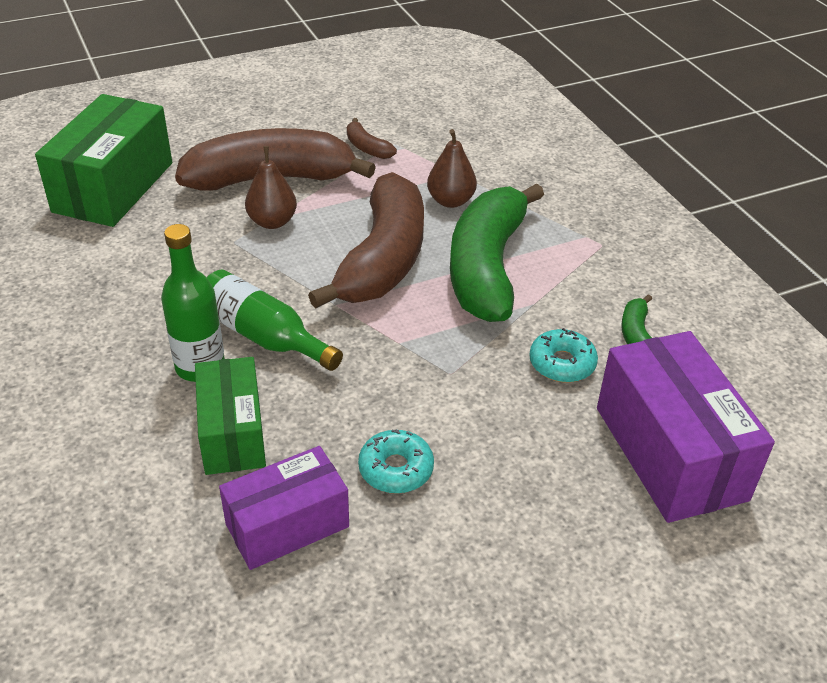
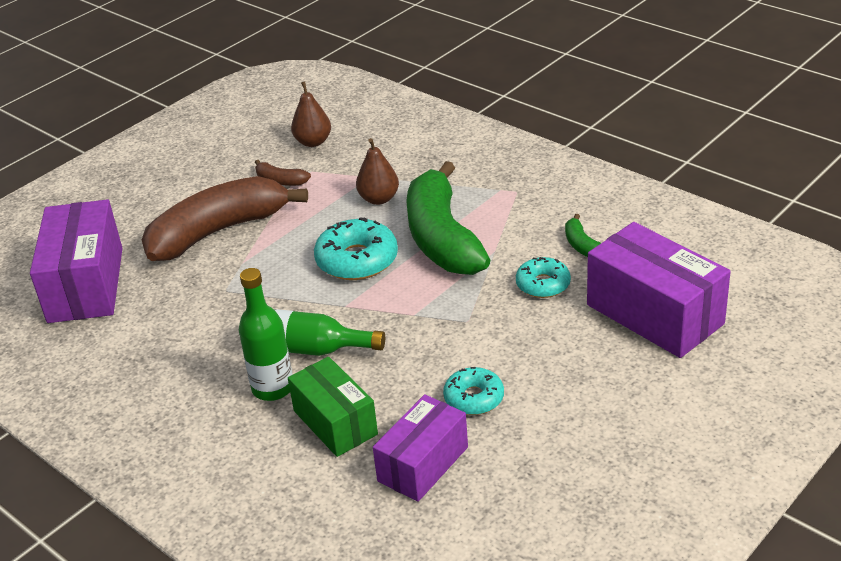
camera: 20 degrees left, 5 degrees down
(114, 187) = (86, 284): green box -> purple box
(272, 222) = (246, 264): brown pear -> brown pear (313, 142)
(382, 259) = (357, 260): brown banana -> turquoise donut

